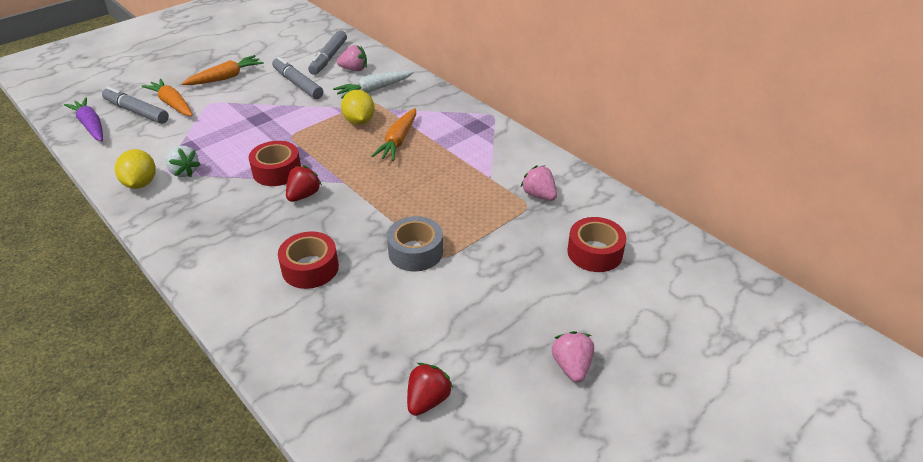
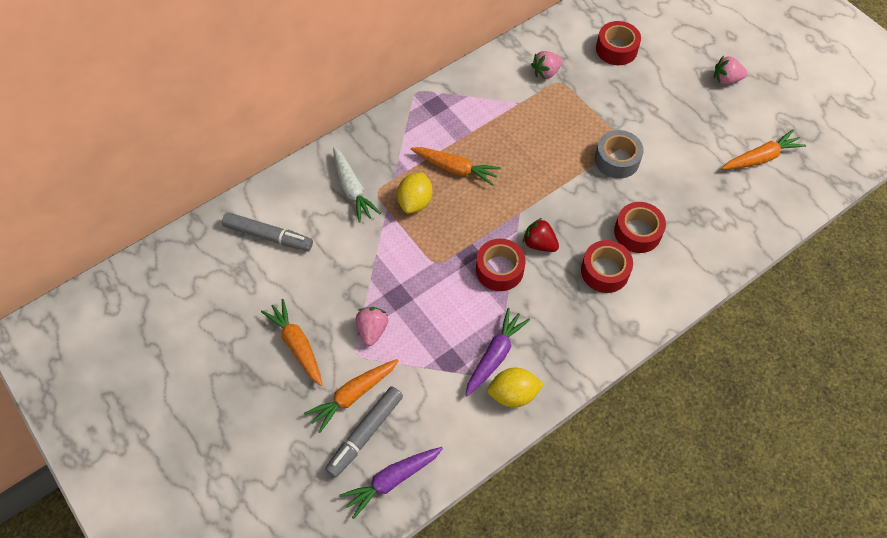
camera: 85 degrees left, 20 degrees up
(184, 172) = (495, 355): white strawberry -> purple carrot
(262, 242) = (605, 271): none -> red tape
(298, 84) = (326, 264): grey marker -> none
(354, 69) = (302, 209): pink strawberry -> pink strawberry (372, 330)
(359, 121) = (415, 202): yellow lemon -> yellow lemon turned 60 degrees counterclockwise
(427, 400) = (761, 158): red strawberry -> orange carrot

